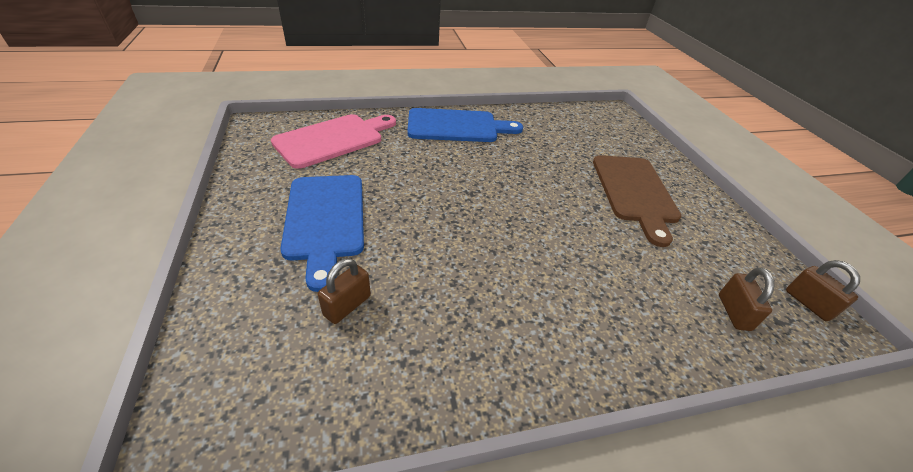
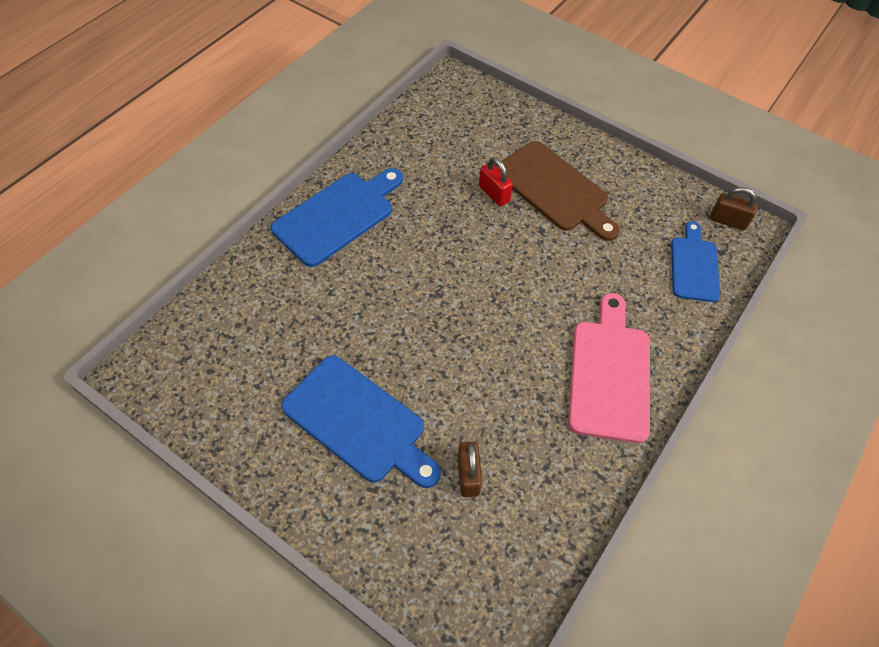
camera: 40 degrees left, 15 degrees up
(333, 139) = (243, 328): pink cutting board -> pink cutting board (609, 374)
(579, 169) = (494, 194): none -> red padlock
(734, 312) = (694, 266): brown padlock -> blue cutting board

